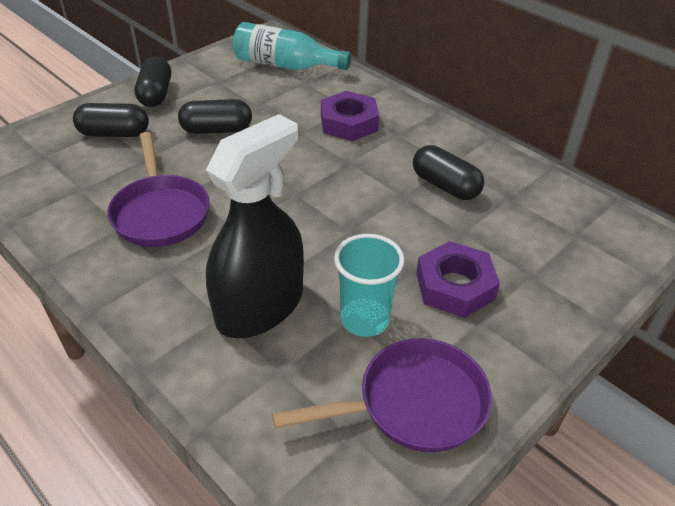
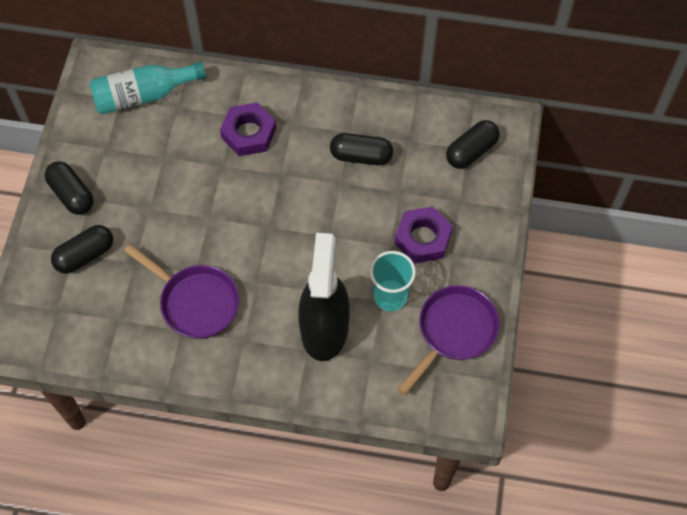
camera: 35 degrees left, 20 degrees up
(217, 130) = (158, 202): black capsule -> black capsule (471, 151)

